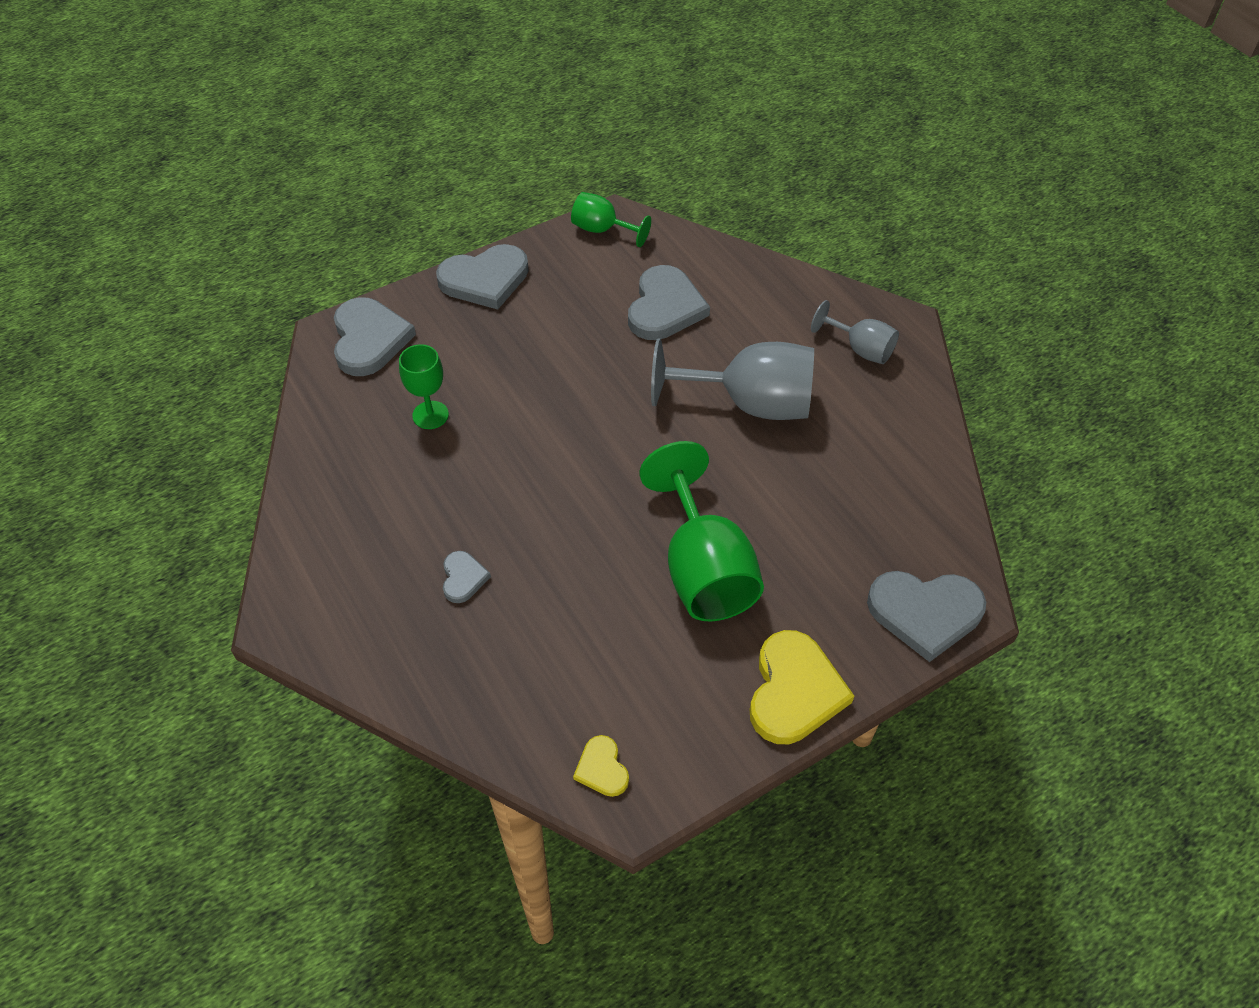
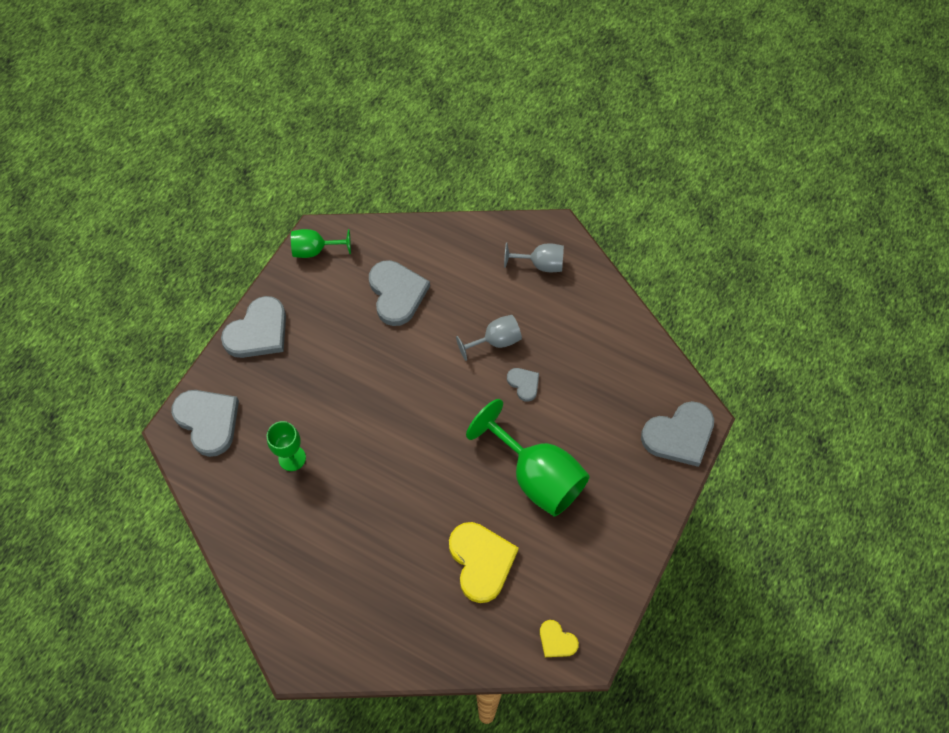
camera: 30 degrees left, 10 degrees up
(463, 578) = (393, 564): grey heart -> grey heart (524, 384)
(750, 404) = (495, 341): grey goblet -> grey goblet, size x0.54
(794, 691) = (635, 528): yellow heart -> yellow heart (481, 561)

